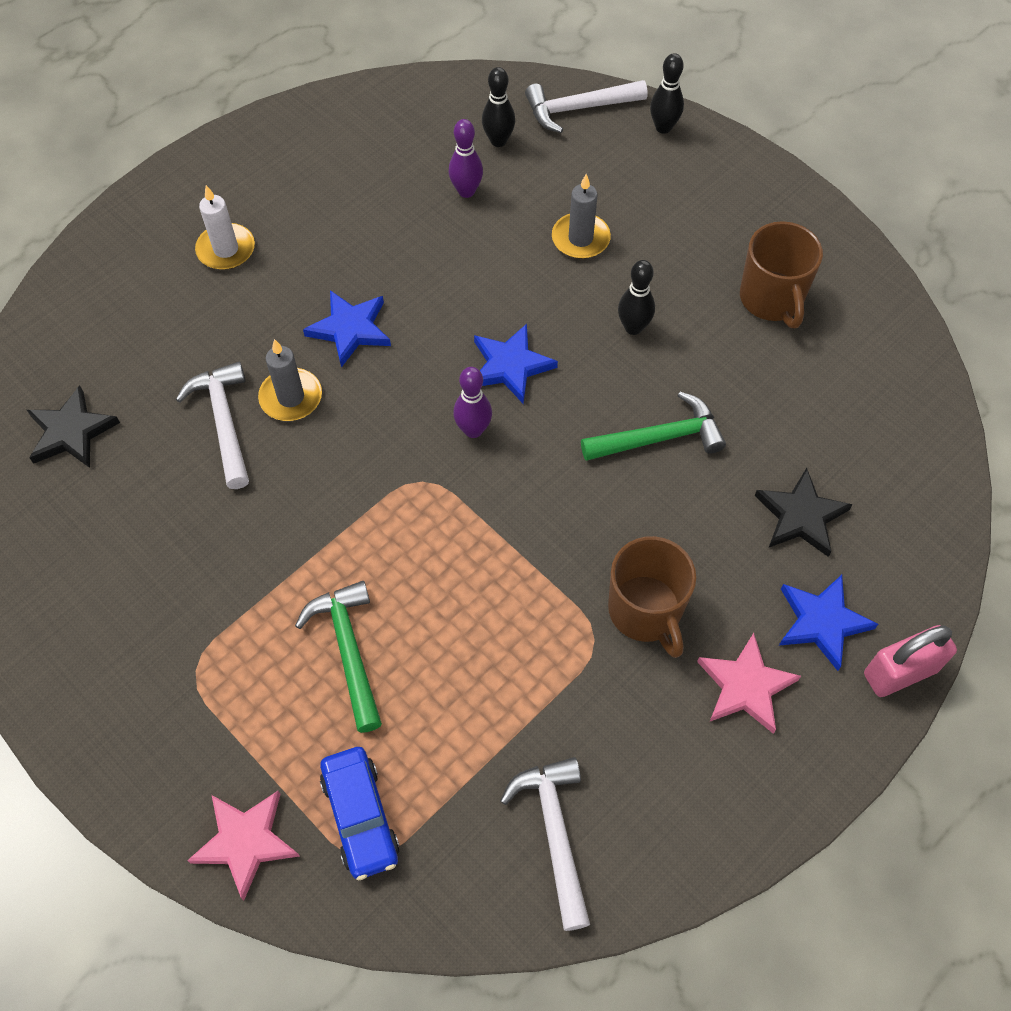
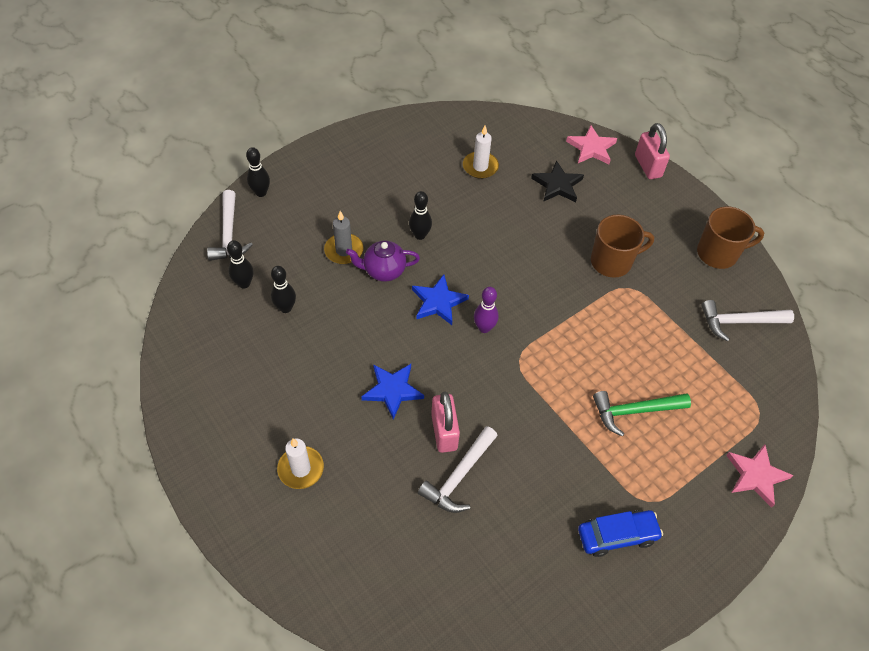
camera: 85 degrees left, 5 degrees down
(71, 432) = (454, 586): black star -> none
(224, 422) = (459, 476): white hammer -> white hammer turned 45 degrees counterclockwise
(291, 397) = (444, 432): grey candle -> pink padlock
(360, 816) = (736, 413): blue car -> blue car (617, 535)
(466, 191) = (285, 308): purple bowling pin -> black bowling pin
(554, 291) = (383, 271): none -> purple teapot
(659, 437) = (501, 236): green hammer -> none
(745, 686) = (656, 227): pink star -> pink star (591, 148)
(772, 299) = (411, 167): brown mug -> brown mug (718, 253)
(805, 394) = (480, 167): none -> white candle
(822, 622) = (620, 189): blue star -> none

